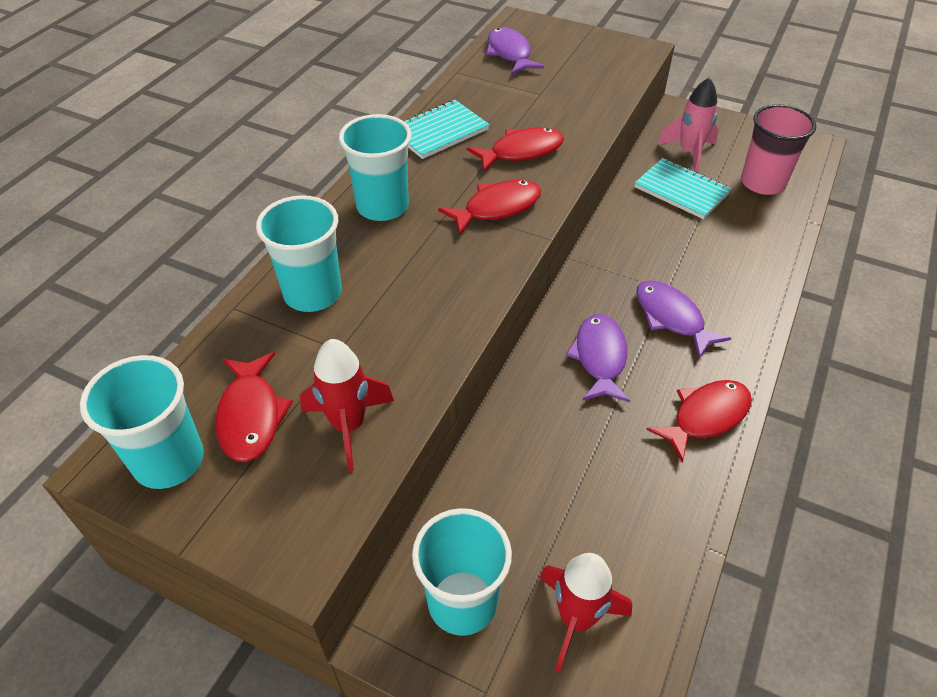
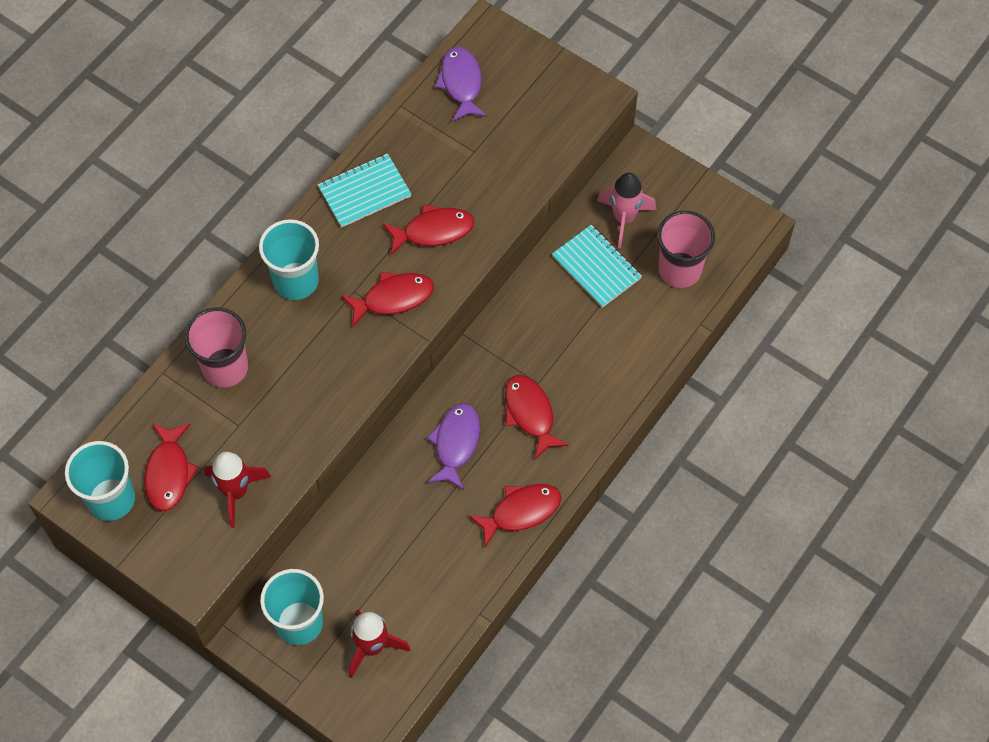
camera: 10 degrees right, 15 degrees up
(313, 293) = (225, 367): turquoise cup -> pink cup
(671, 318) = (530, 414): purple fish -> red fish

